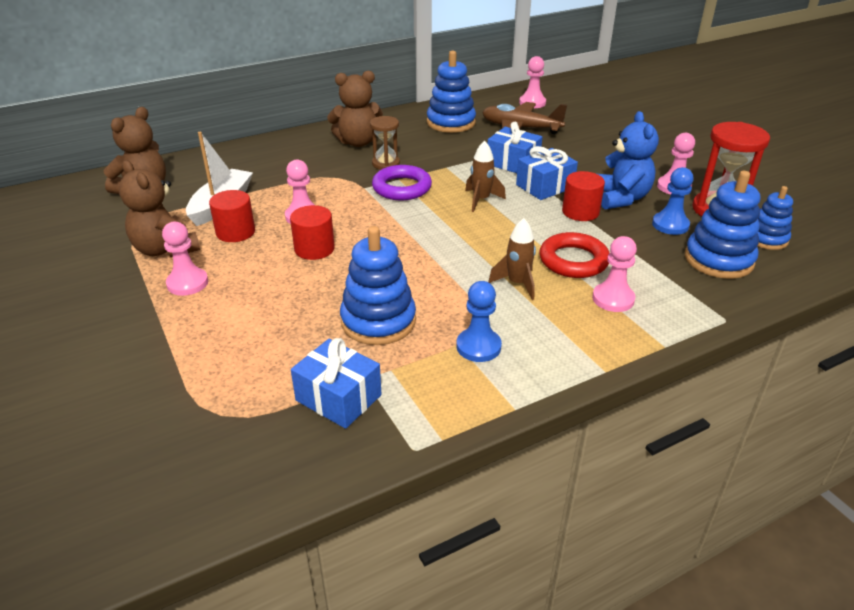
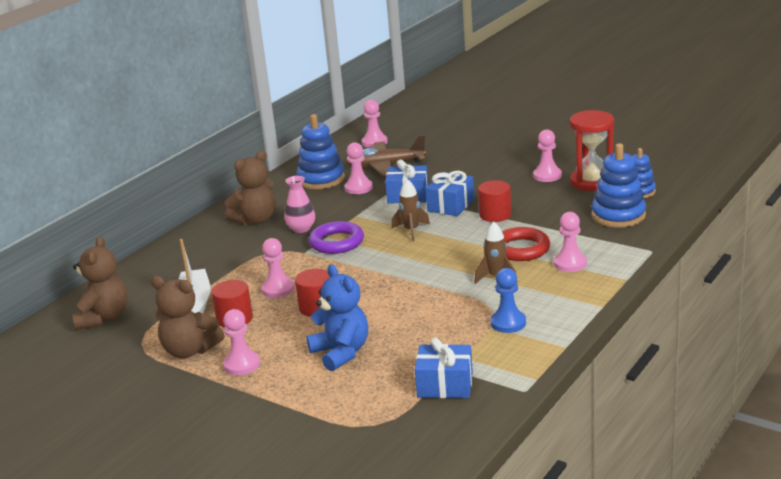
camera: 25 degrees left, 10 degrees down
(378, 321) = (422, 334): blue stacking toy -> none
(386, 163) = (301, 229): brown hourglass -> pink vase
(475, 141) = (358, 188): none -> pink pawn
(621, 198) = (516, 196): blue teddy bear -> blue teddy bear (341, 353)
(670, 225) = (567, 203): blue pawn -> none

